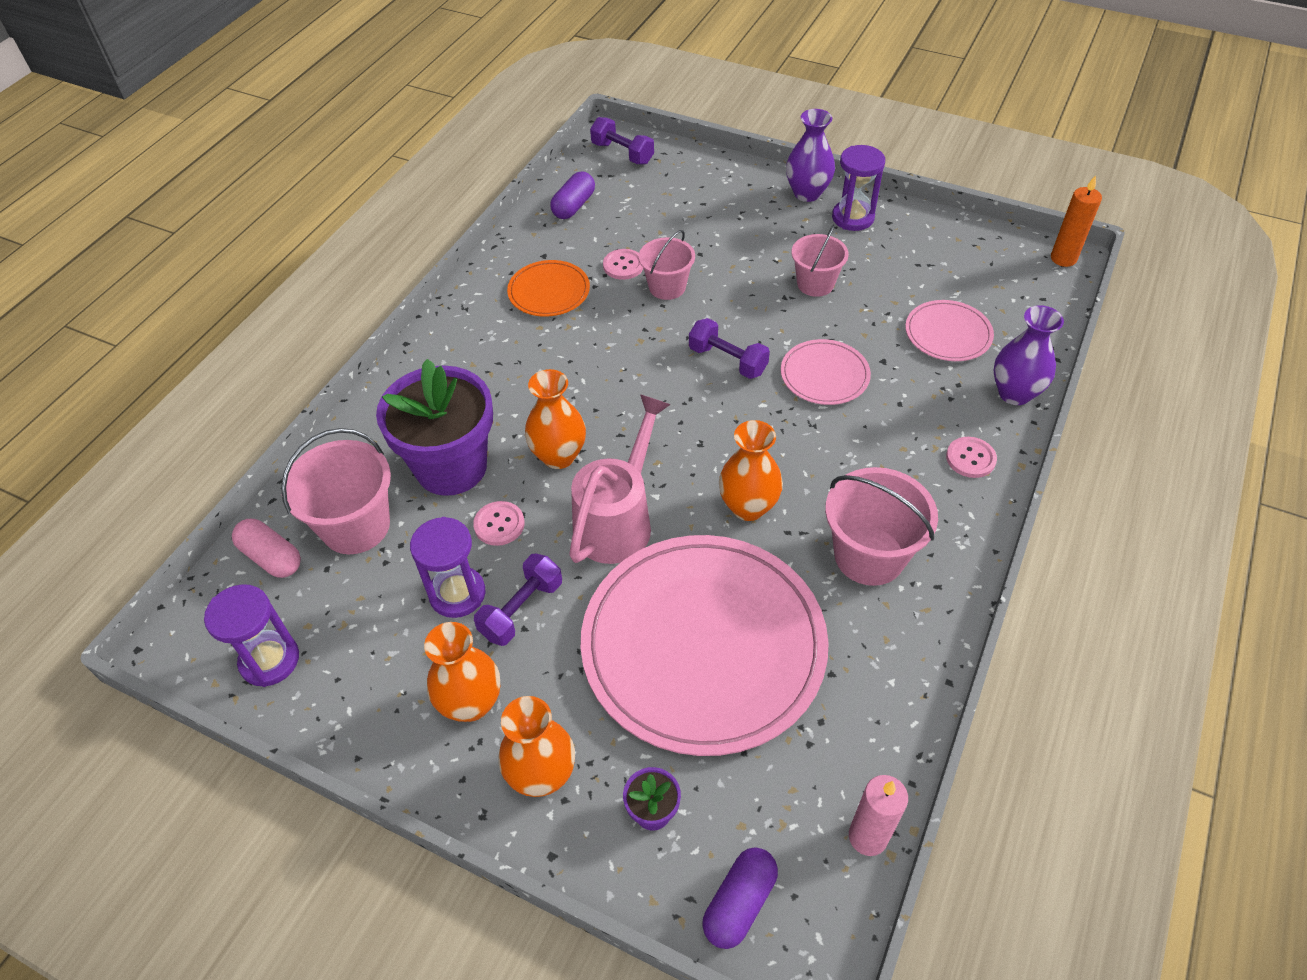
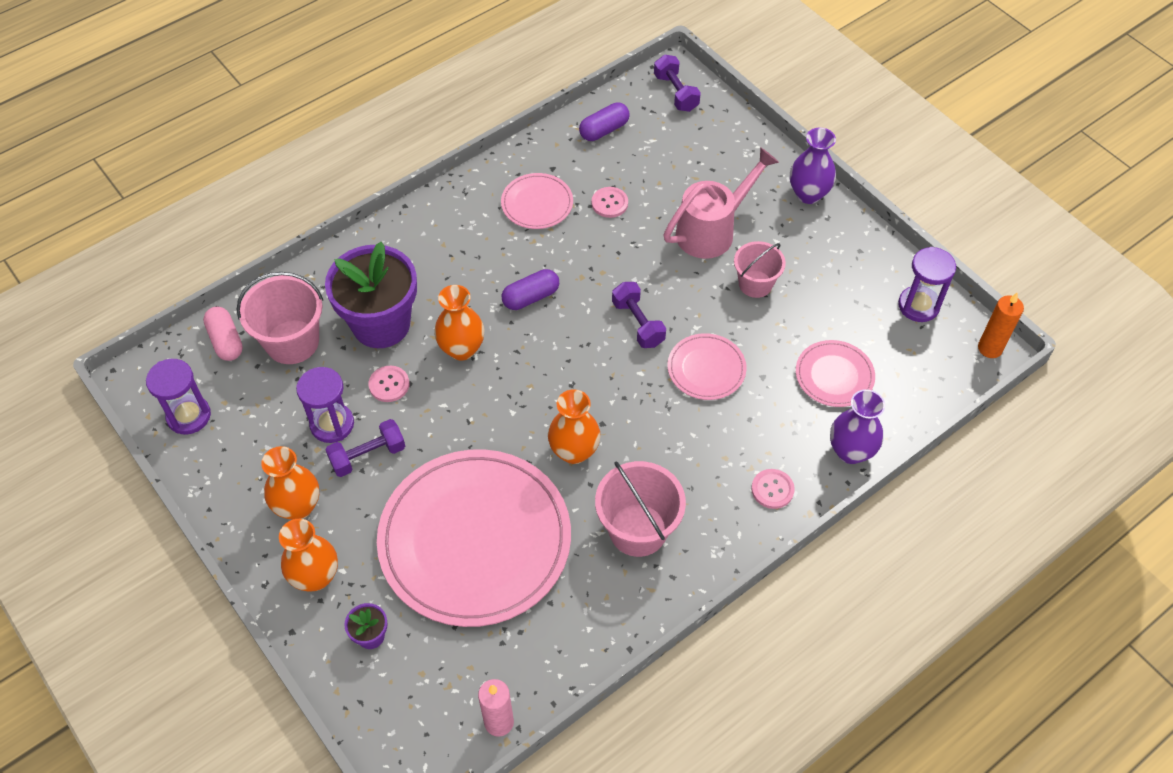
camera: 25 degrees right, 5 degrees up
(549, 291) = (537, 203): orange plate -> pink plate
(618, 520) = (473, 419): pink watering can -> pink watering can (711, 230)
(667, 287) = (632, 237): pink bucket -> none
(739, 903) = (389, 720): purple capsule -> purple capsule (531, 297)
(853, 218) = (831, 234): purple hourglass -> purple hourglass (918, 305)

